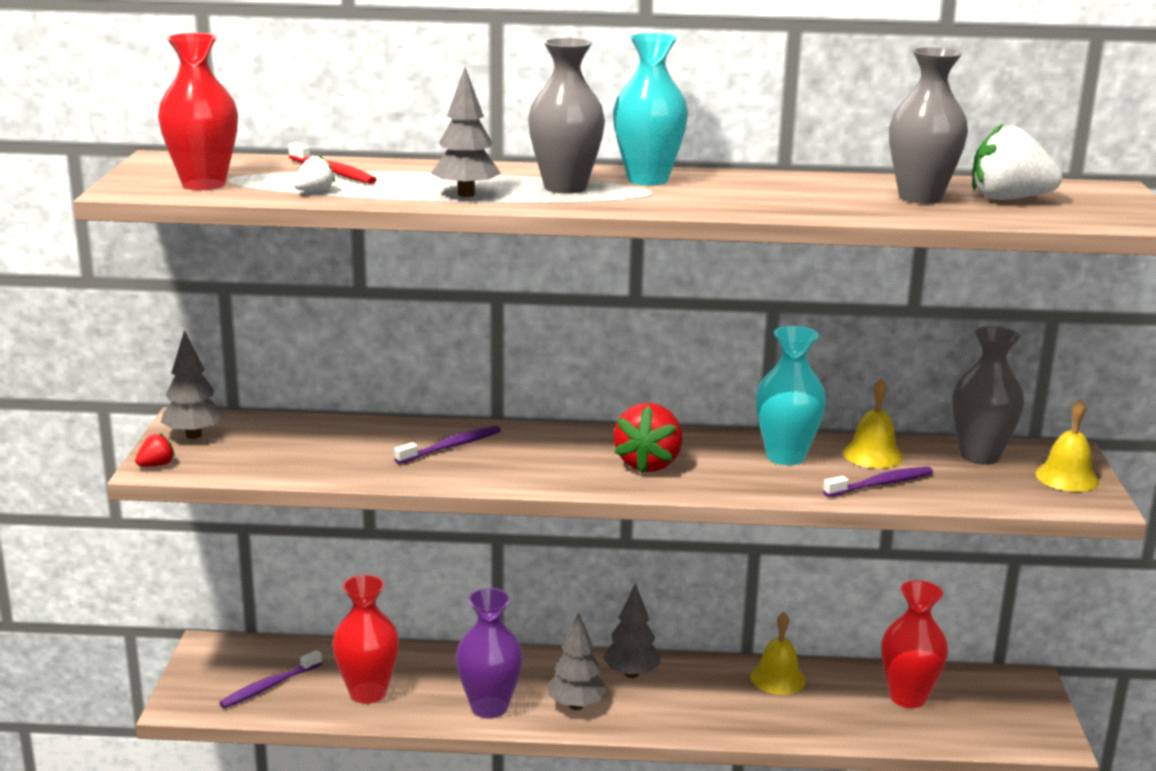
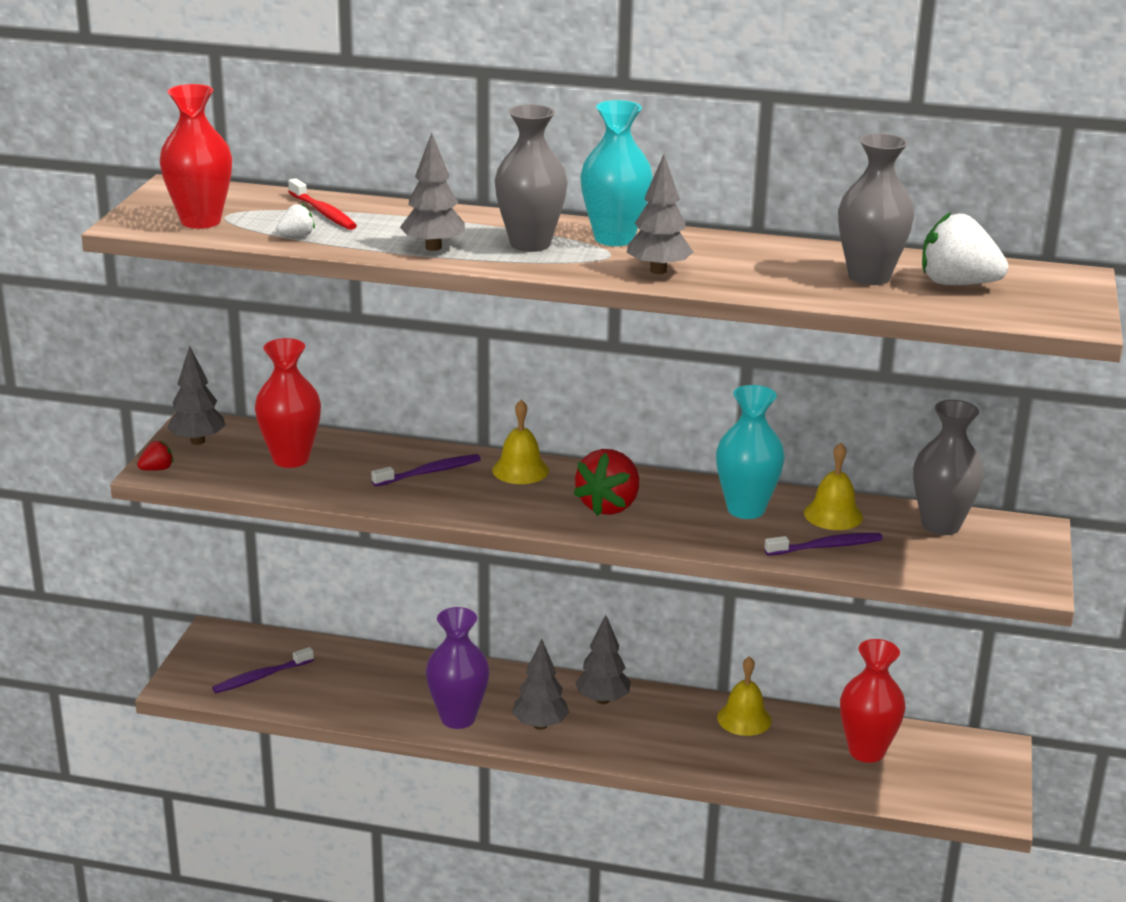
camera: 10 degrees right, 5 degrees up
(368, 692) = (349, 692): red vase -> red vase (291, 459)
(709, 202) = (658, 271): none -> grey tree
(1067, 477) = (1018, 555): yellow bell -> yellow bell (520, 470)

